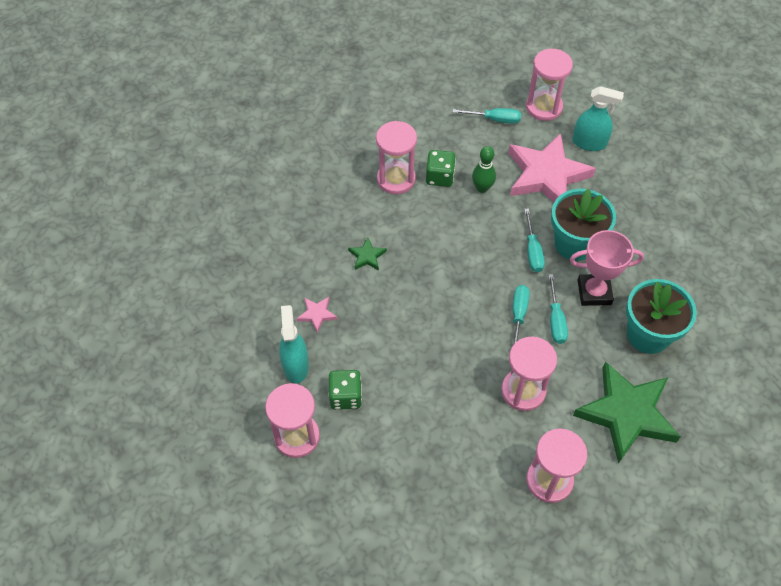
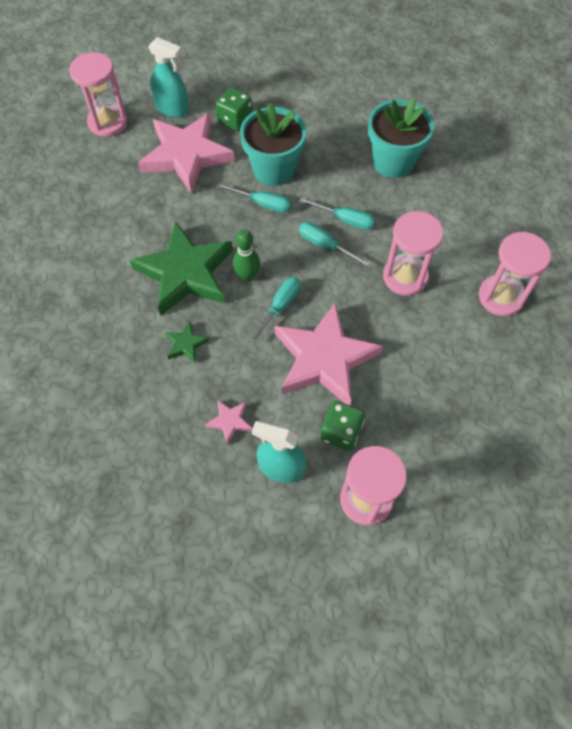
camera: 65 degrees left, 5 degrees up
(396, 179) = (107, 278): pink hourglass -> none
(406, 358) = (324, 359): none -> pink star
(440, 177) = (130, 240): green dice -> green dice (235, 120)
(482, 188) = (167, 211): green bowling pin -> green bowling pin (247, 276)
(494, 119) = (94, 165): turquoise screwdriver -> turquoise screwdriver (280, 307)
(589, 143) = (172, 109): turquoise spray bottle -> turquoise spray bottle turned 75 degrees clockwise
(594, 292) = (332, 179): pink trophy -> none
(626, 414) = (461, 212): green star -> green star (185, 273)

